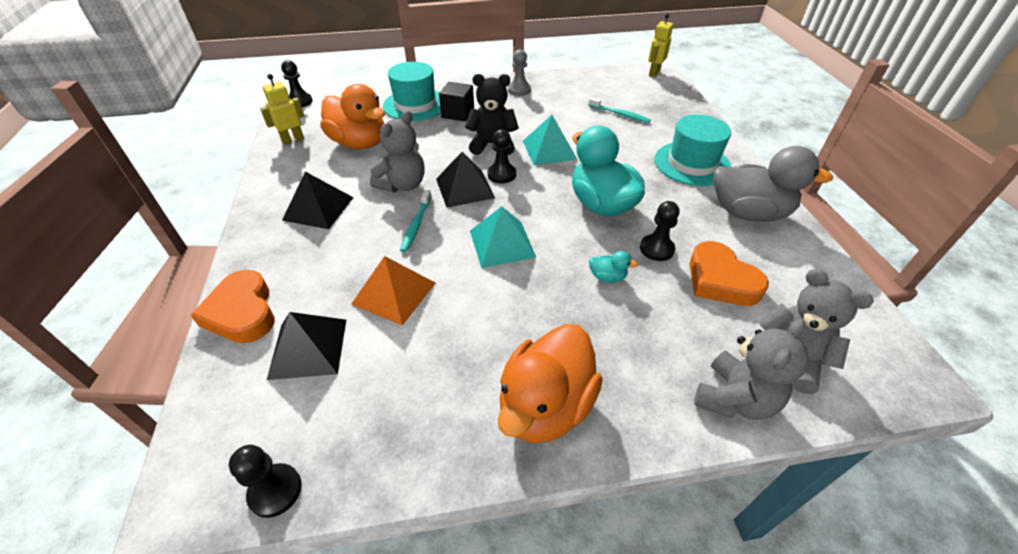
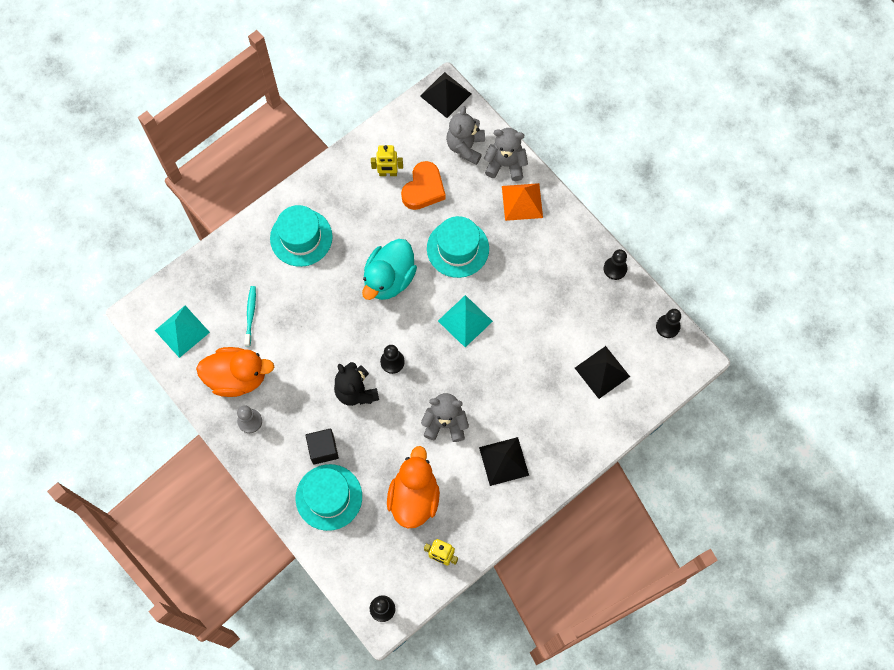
camera: 120 degrees left, 25 degrees up
(242, 312) = (605, 427): orange heart -> none
(394, 293) = (541, 356): orange pyramid -> orange pyramid (522, 202)
(416, 225) = (480, 384): turquoise toothbrush -> none
(464, 188) = (423, 378): black pyramid -> black pyramid (445, 95)
(545, 406) = (560, 242): orange duck -> orange duck (237, 377)
(549, 149) = (339, 345): turquoise pyramid -> turquoise pyramid (182, 331)
(607, 277) = (458, 248): turquoise duck -> turquoise hat
(654, 73) = (147, 315): yellow robot -> yellow robot (388, 173)
(656, 249) = (416, 230): black pawn -> black pawn (615, 268)
(748, 213) = (345, 188): grey duck -> none

